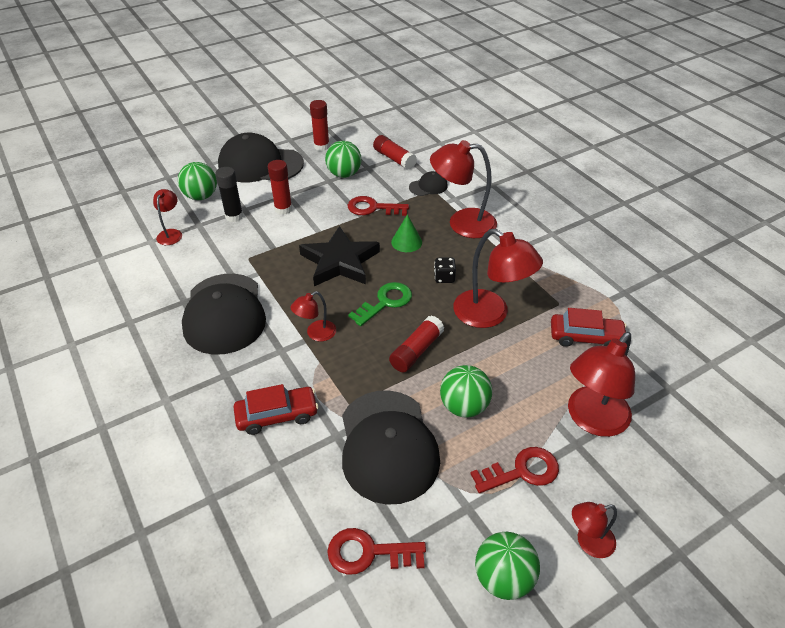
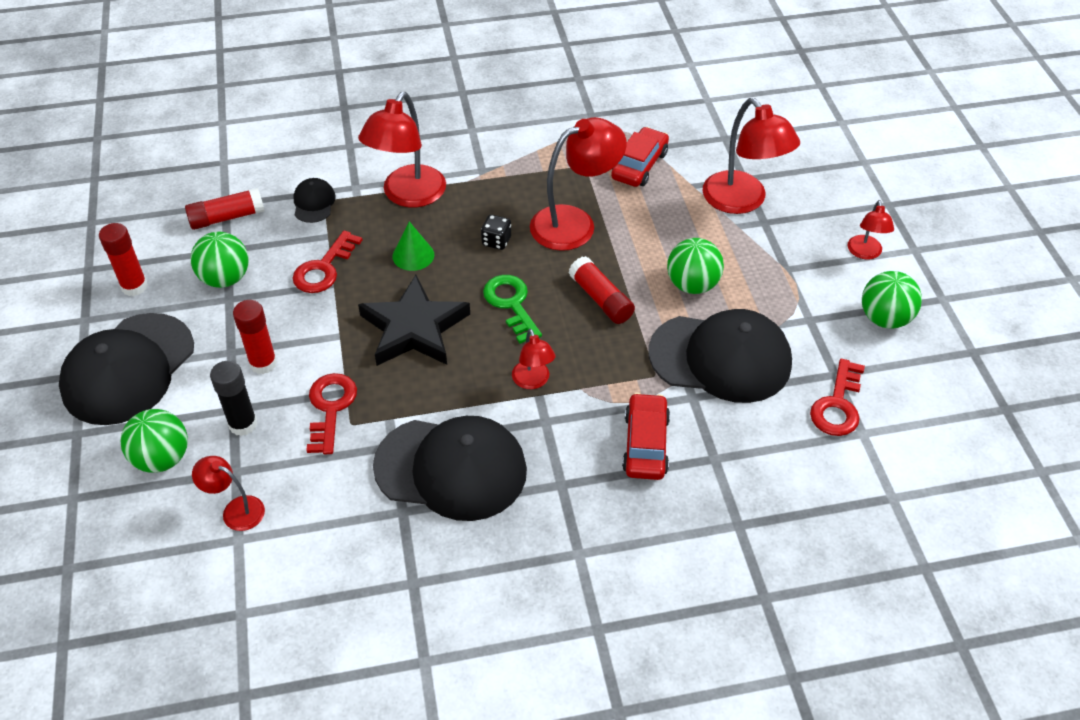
camera: 70 degrees left, 5 degrees up
(521, 471) = (782, 269): red key -> red key (330, 408)

